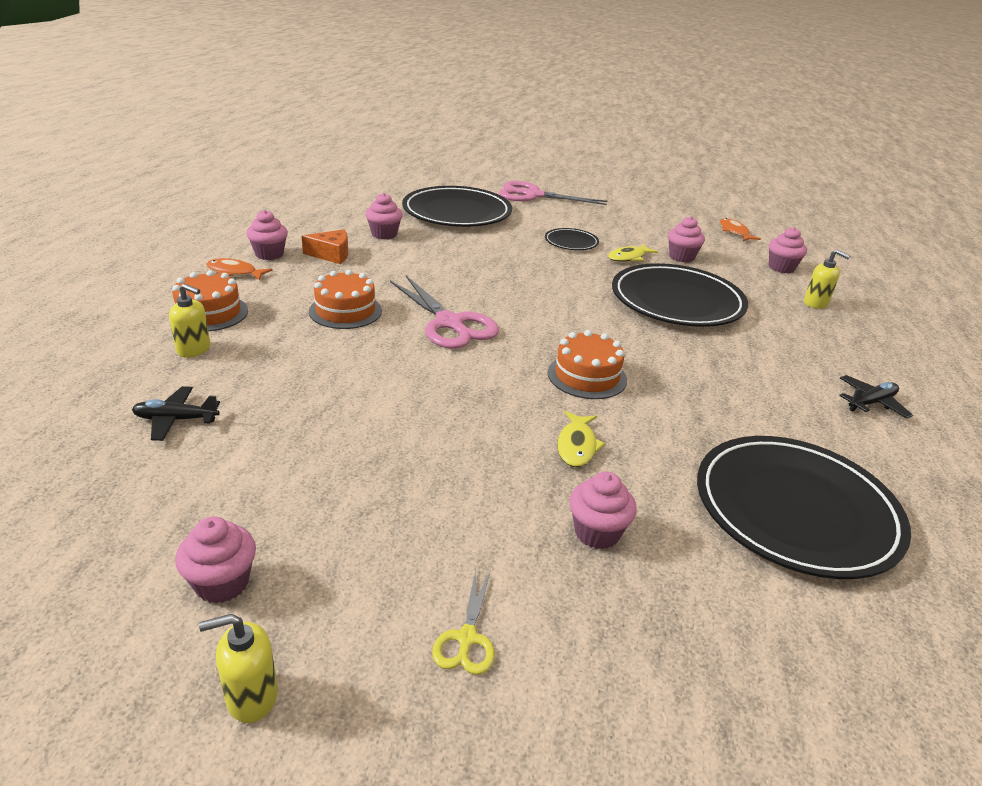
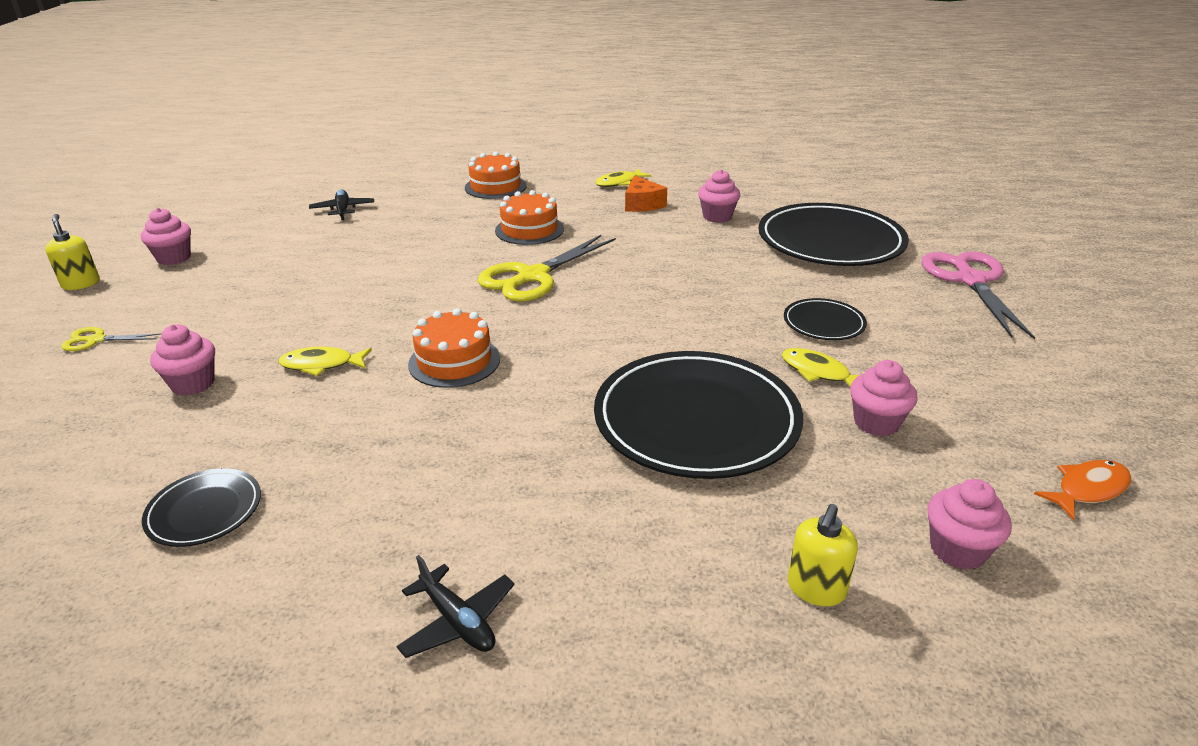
camera: 80 degrees right, 0 degrees up
(194, 349) = (437, 194): yellow soap dispenser -> none
(234, 272) = (572, 179): orange fish -> none
(269, 254) = (619, 183): pink cupcake -> yellow fish
(449, 323) = (533, 276): pink scissors -> yellow scissors
(795, 510) = (204, 511): black plate -> black plate, size x0.47

